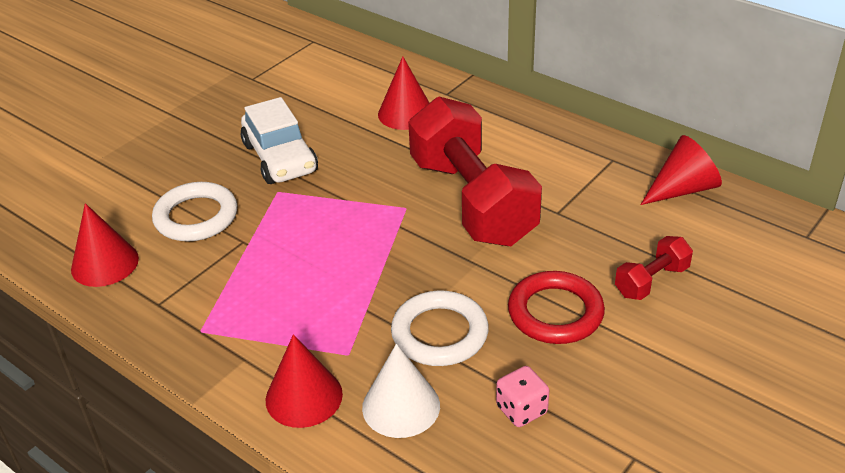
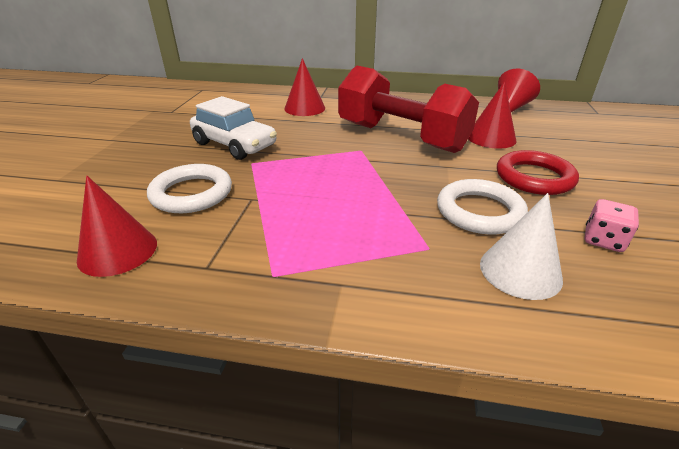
camera: 30 degrees left, 5 degrees down
(304, 397) = (432, 295): red cone -> red cone (491, 138)
(651, 281) = (560, 148): red dumbbell -> none

